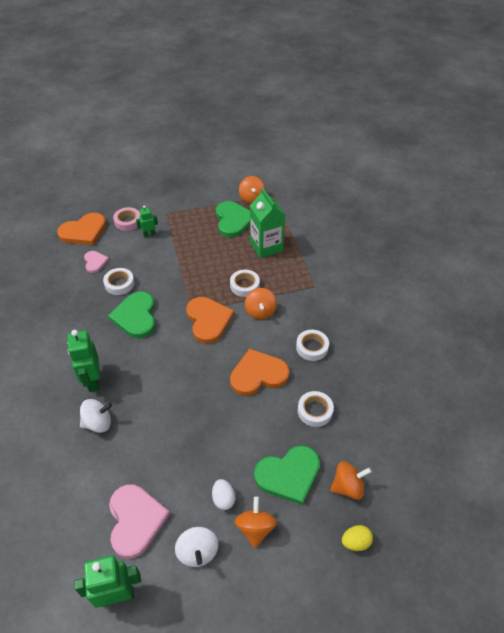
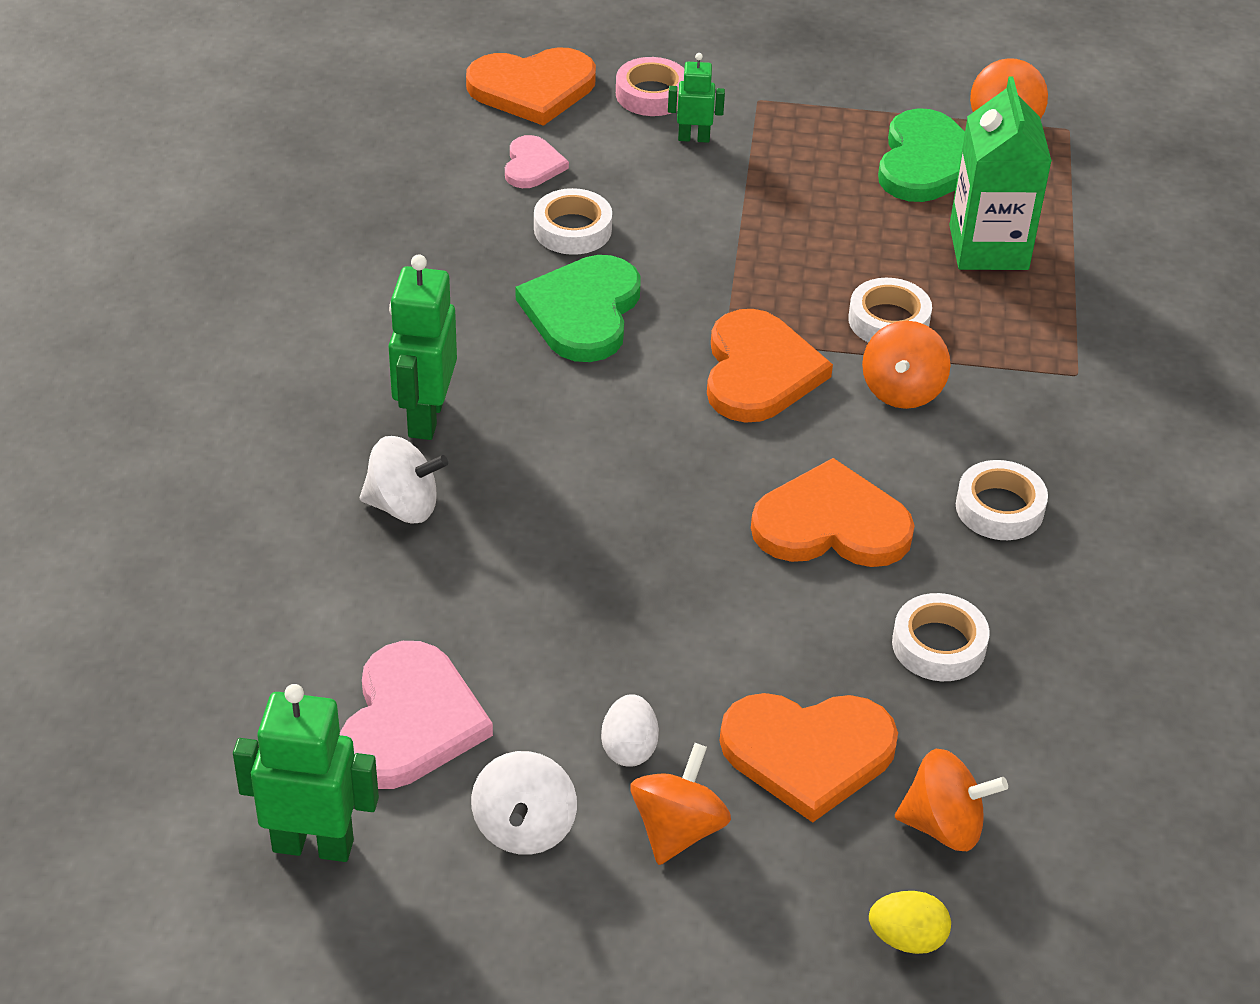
camera: 20 degrees right, 5 degrees down
(288, 475) = (808, 753): green heart -> orange heart

